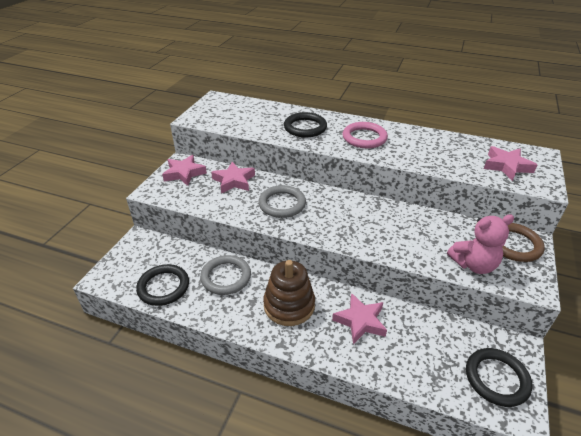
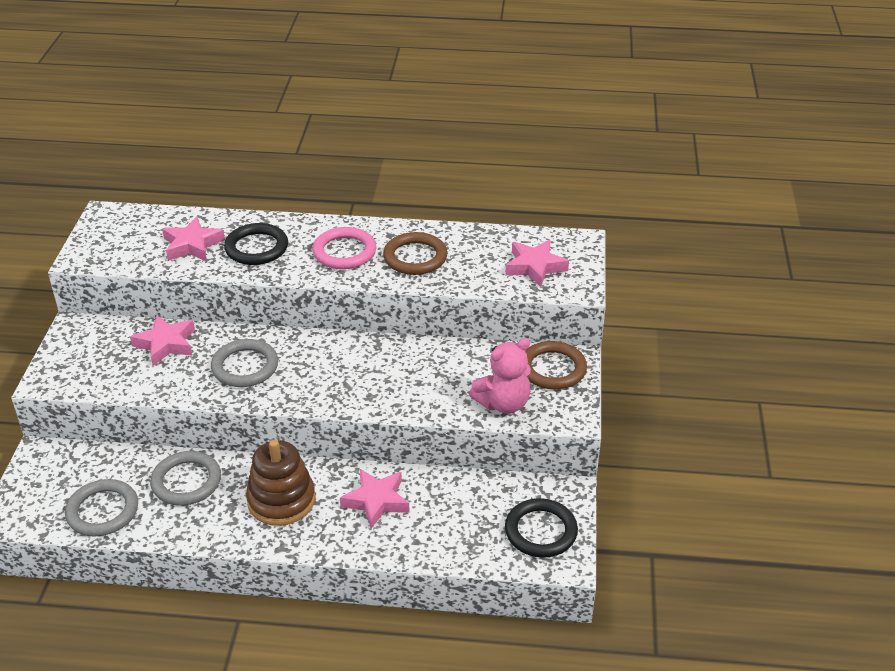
camera: 15 degrees left, 0 degrees up
(163, 287) = (102, 511): black ring -> grey ring
(184, 173) = (86, 344): pink star -> pink star (192, 245)
(414, 148) = (415, 257): none -> brown ring

